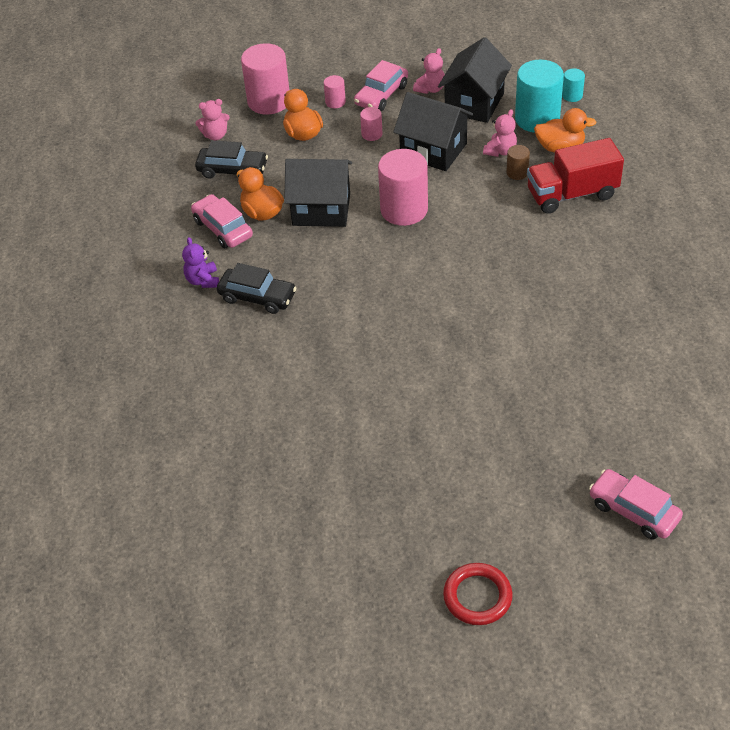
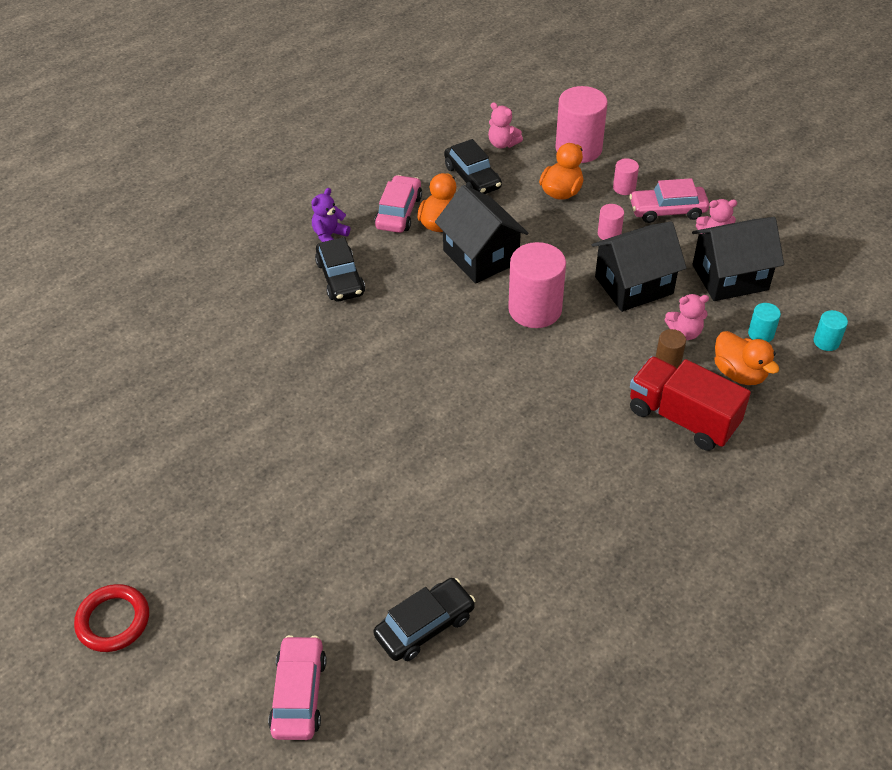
camera: 50 degrees right, 0 degrees up
(433, 150) = (633, 285): black house -> black house turned 75 degrees clockwise
(537, 119) = (761, 334): turquoise cylinder -> turquoise cylinder, size x0.47
(631, 413) = (425, 626): none -> black car

